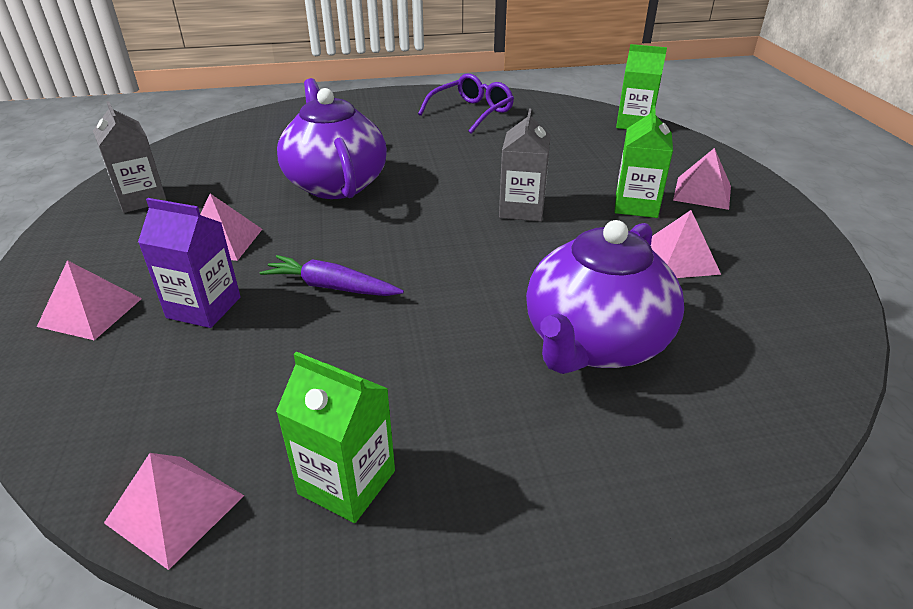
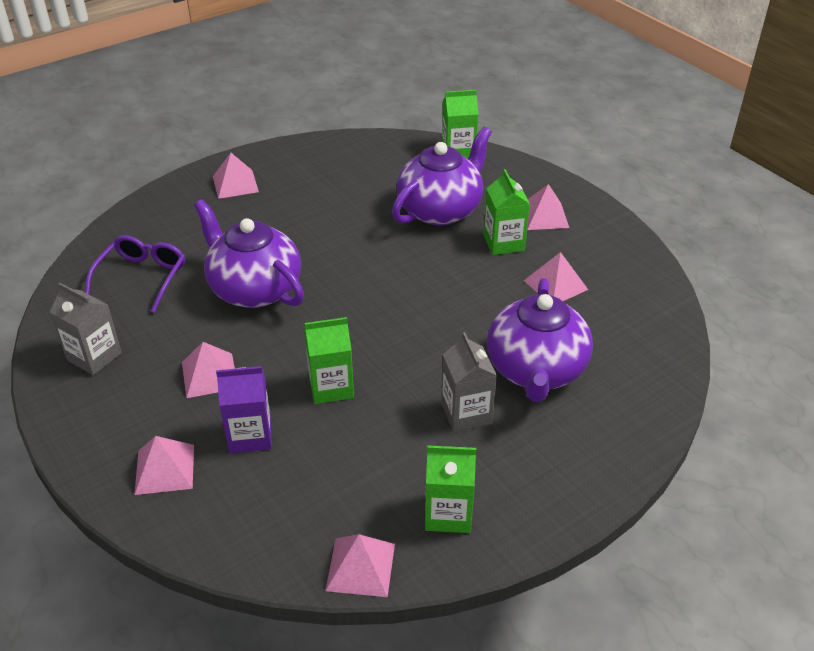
camera: 25 degrees left, 5 degrees up
(331, 287) = (331, 387): purple carrot -> green carton
(393, 107) = (235, 184): none -> pink pyramid
(472, 112) = (312, 173): purple glasses -> purple glasses (142, 277)
(522, 209) = (422, 271): grey carton -> grey carton (466, 413)
(581, 163) = (441, 210): none -> purple teapot

